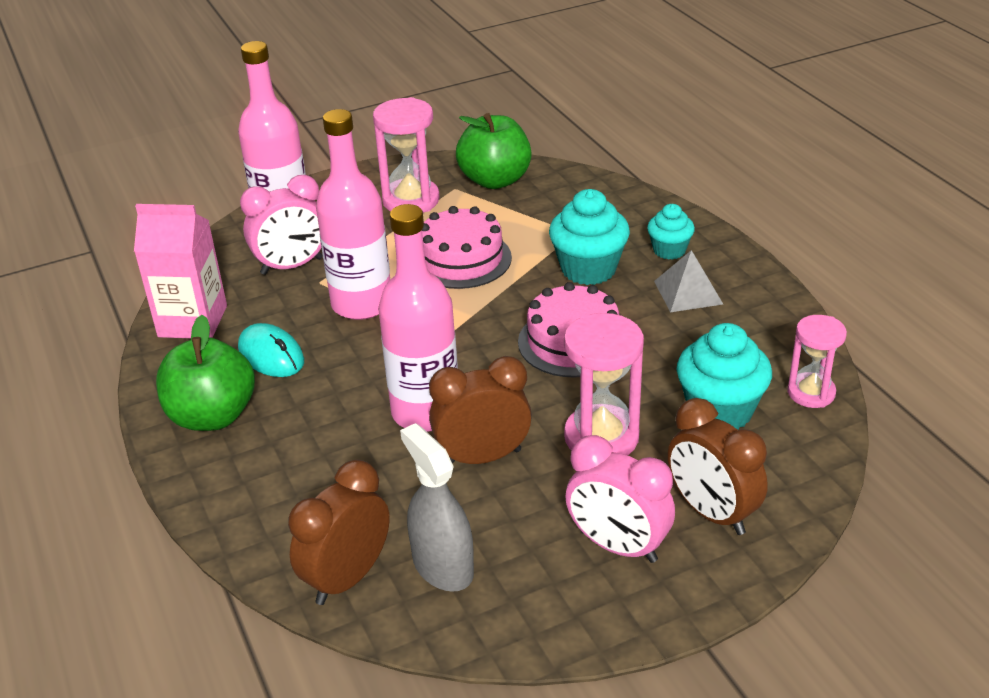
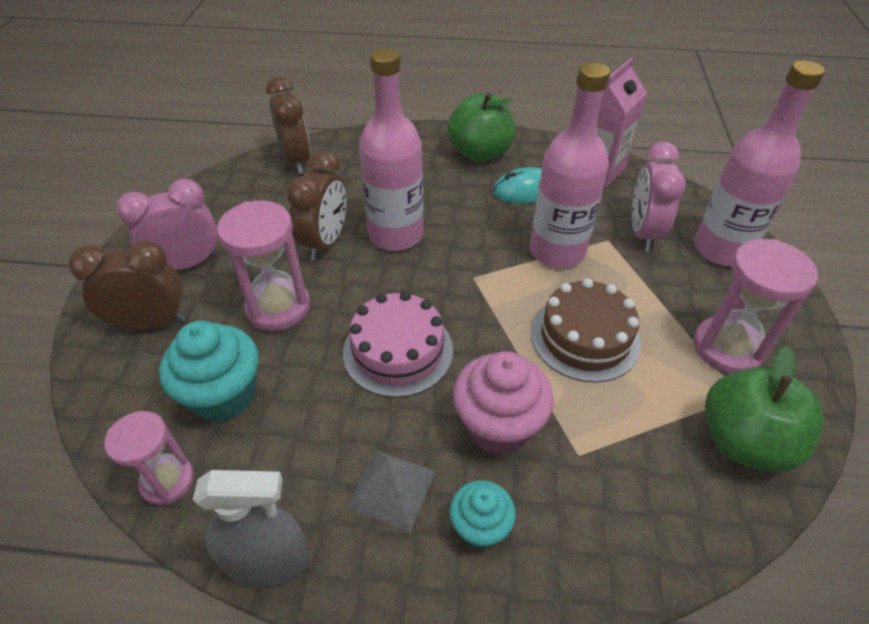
camera: 120 degrees right, 10 degrees up
(443, 566) = (263, 193): grey spray bottle -> grey spray bottle (267, 559)
(461, 259) = (585, 337): pink cake -> brown cake
(588, 269) = (498, 426): turquoise cupcake -> pink cupcake

